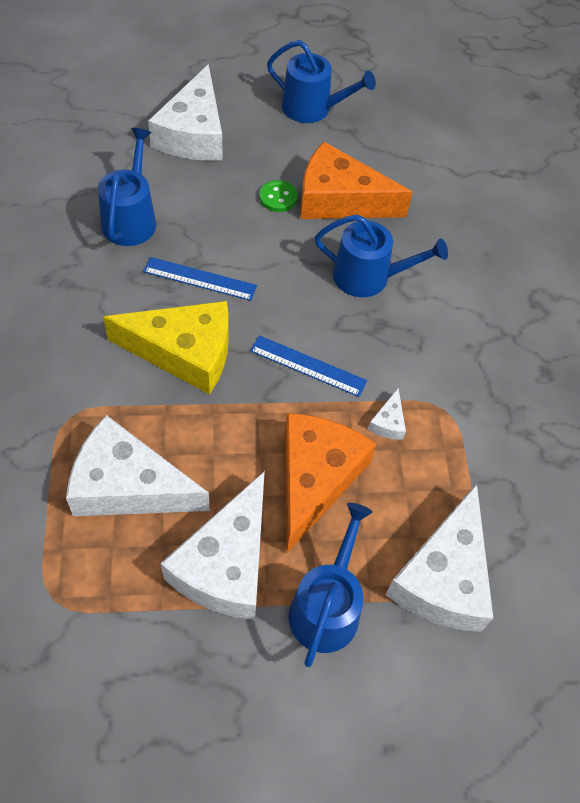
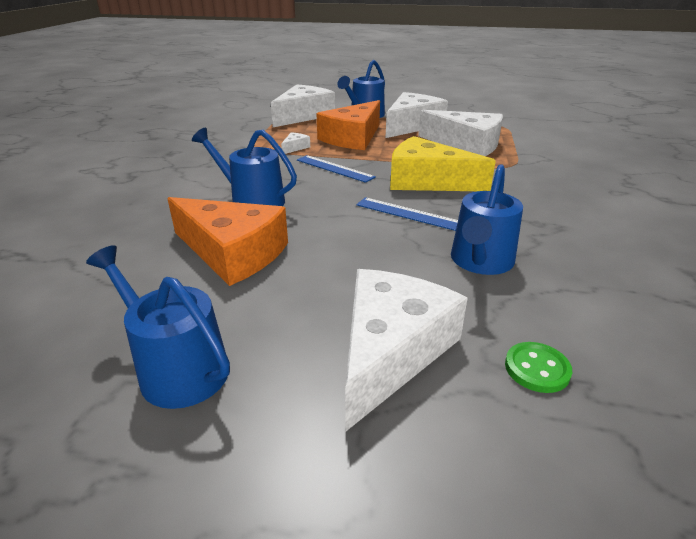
camera: 160 degrees left, 25 degrees down
(278, 197) = (302, 262): green button -> green button (537, 369)

